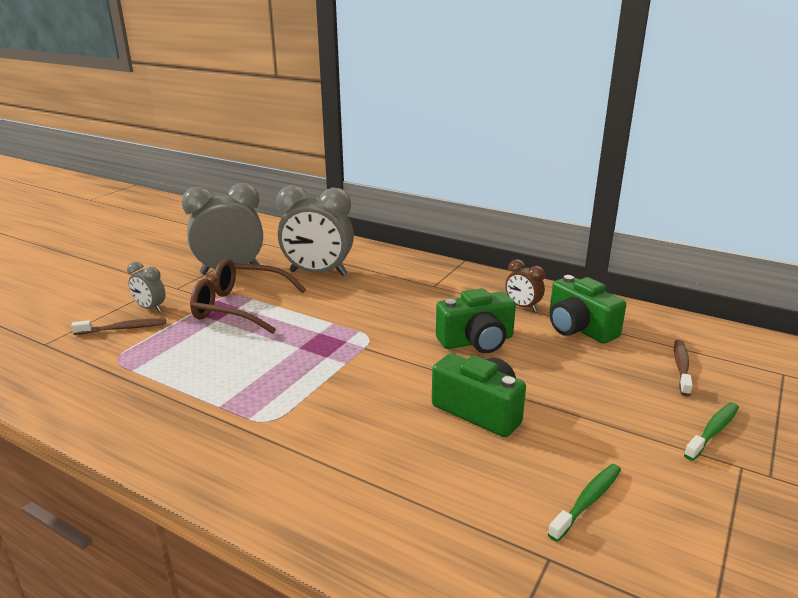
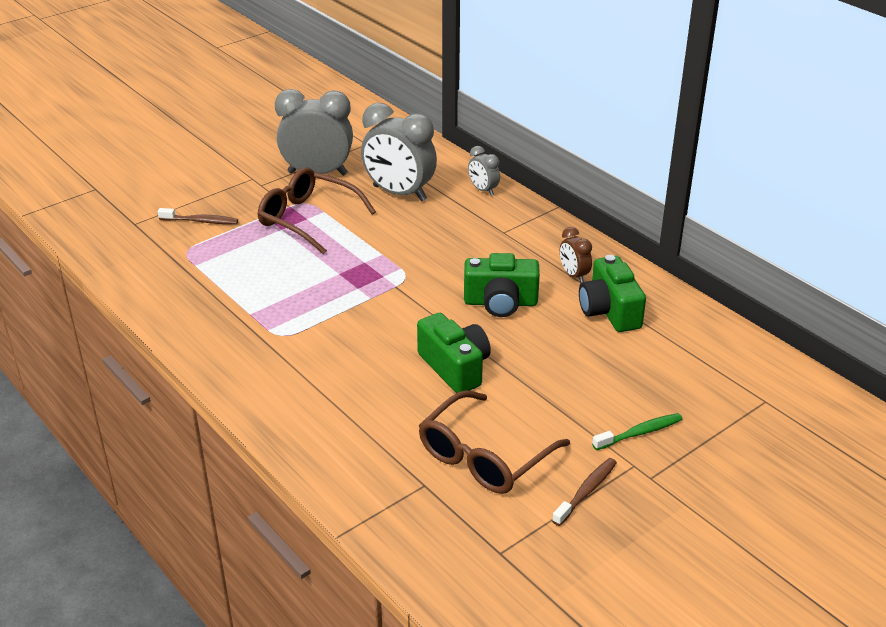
camera: 20 degrees right, 10 degrees up
(150, 308) = (230, 204): grey clock -> grey clock (483, 190)
(587, 501) = (484, 456): green toothbrush -> brown glasses
(681, 367) = (671, 372): brown toothbrush -> brown toothbrush (586, 491)

